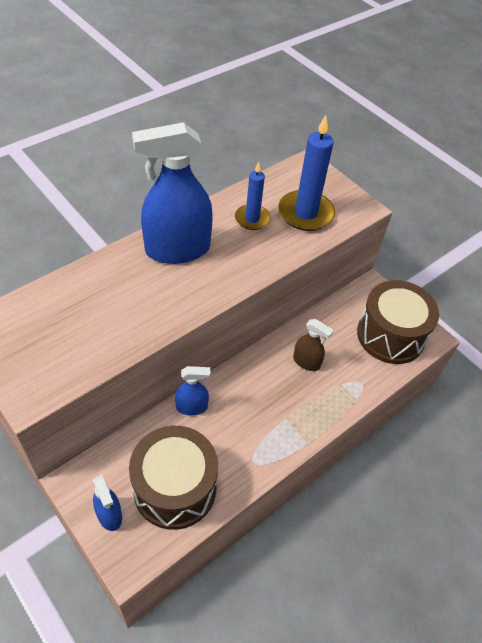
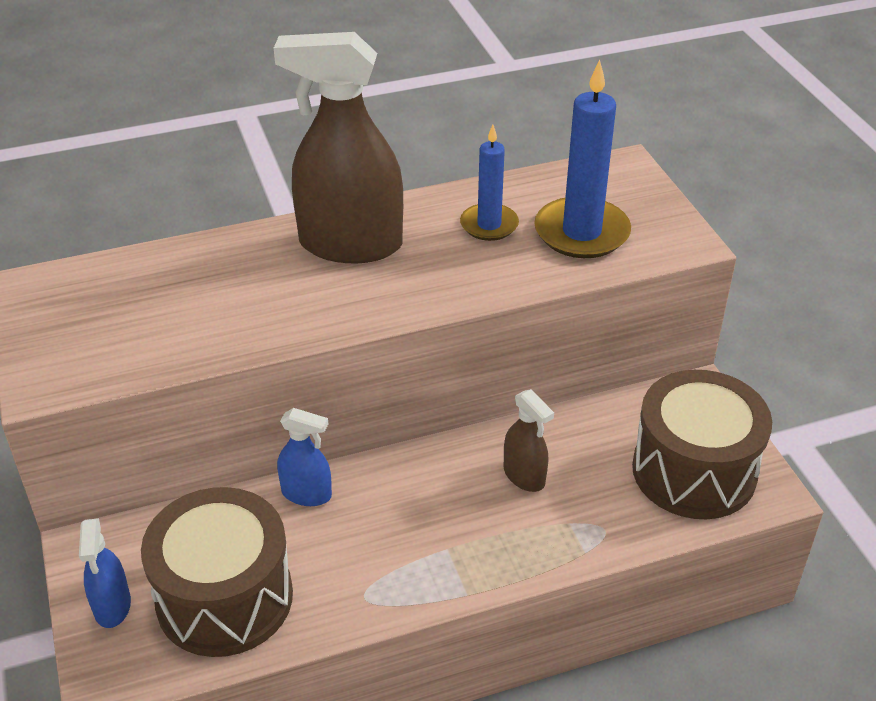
camera: 25 degrees right, 10 degrees down
(177, 249) = (350, 244): blue spray bottle -> brown spray bottle

